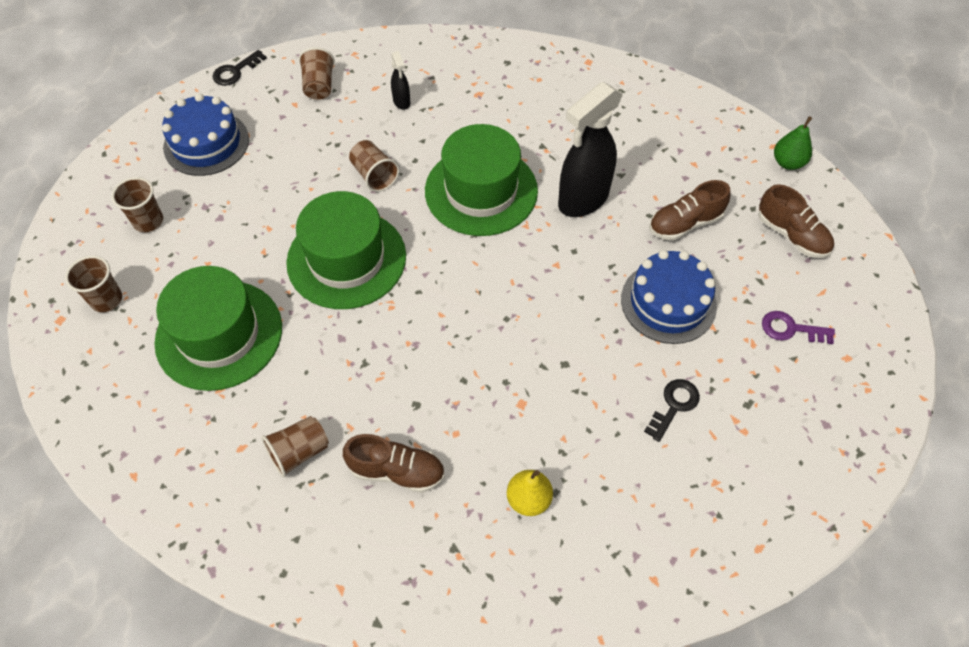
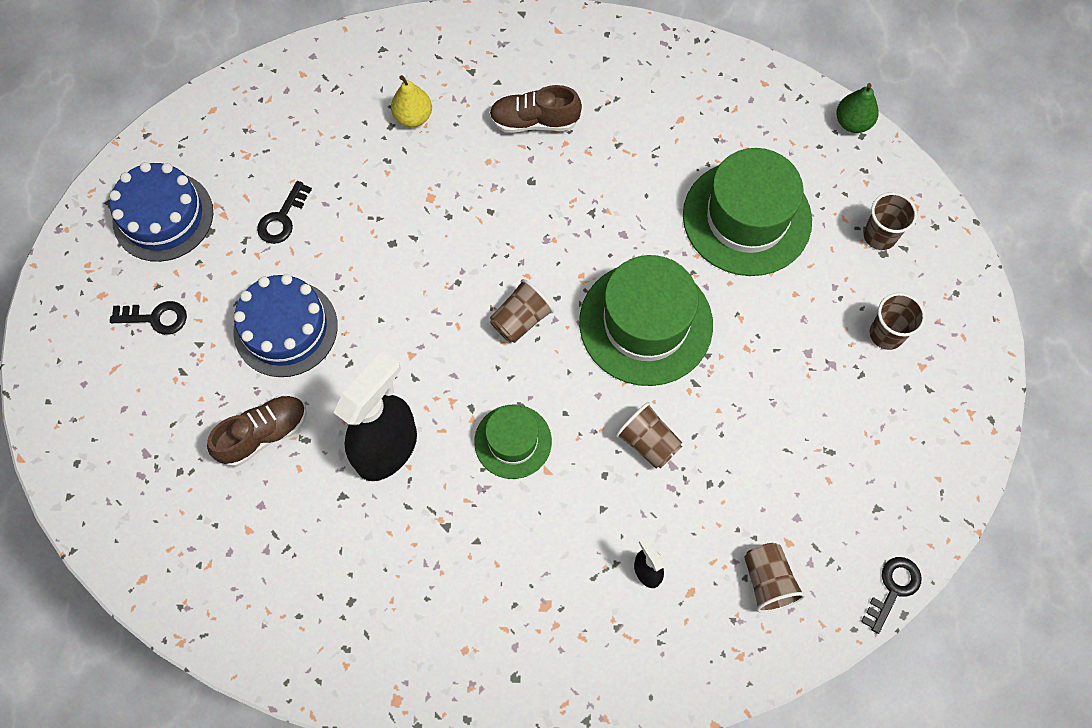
camera: 170 degrees right, 10 degrees up
(206, 143) = (874, 456): blue cake -> blue cake (163, 216)
(299, 452) = (626, 123): brown cup -> brown cup (521, 320)
(481, 191) = (513, 441): green hat -> green hat, size x0.56
(787, 163) = (126, 552): green pear -> green pear (852, 122)
(790, 329) = (156, 318): purple key -> black key
(791, 235) = (137, 439): brown shoe -> none

